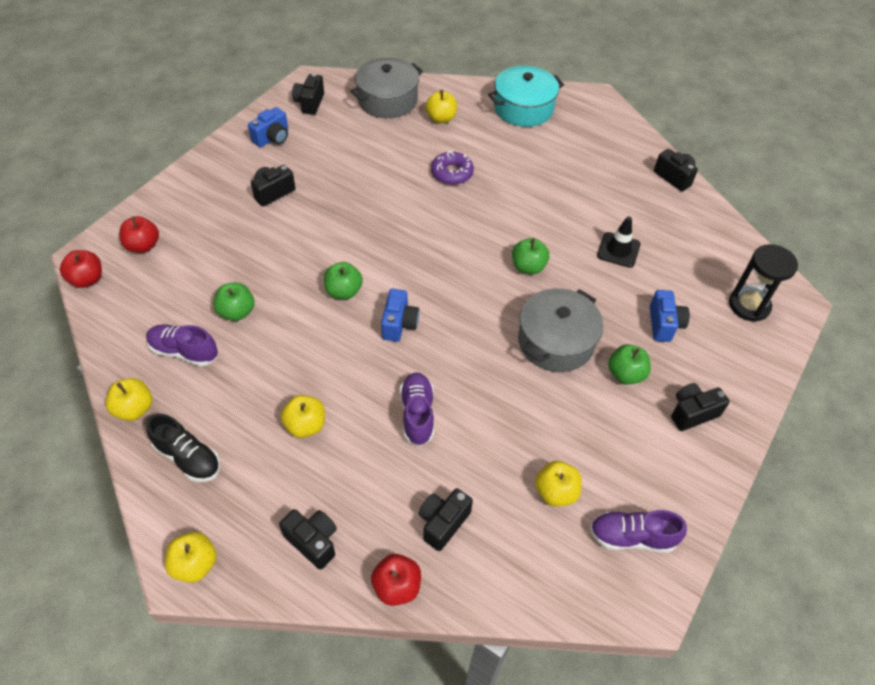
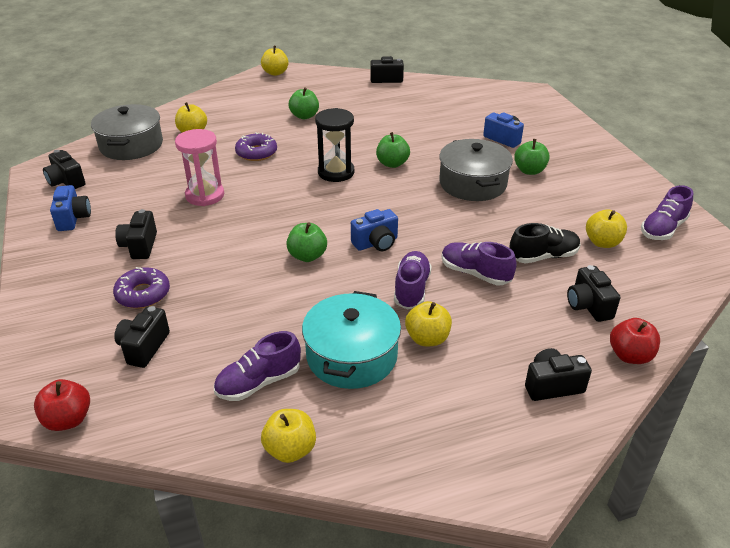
camera: 50 degrees left, 15 degrees down
(143, 246) = (82, 357): red apple -> none
(188, 458) = (390, 432): black shoe -> black shoe (543, 256)
(195, 564) = (518, 477): yellow apple -> yellow apple (275, 73)
(224, 231) = (143, 294): none -> purple donut
(237, 312) = (253, 327): green apple -> green apple (304, 116)
(358, 381) = (411, 289): none -> purple shoe
(364, 184) = (205, 195): none -> pink hourglass
(399, 324) = (376, 243): blue camera -> blue camera turned 105 degrees clockwise
(523, 108) = (239, 98): turquoise pot -> turquoise pot (352, 356)
(618, 250) = (421, 125): black traffic cone -> none
(692, 413) = (584, 162): black camera -> black camera (144, 347)
(749, 305) = (521, 106): black hourglass -> black hourglass (336, 172)

